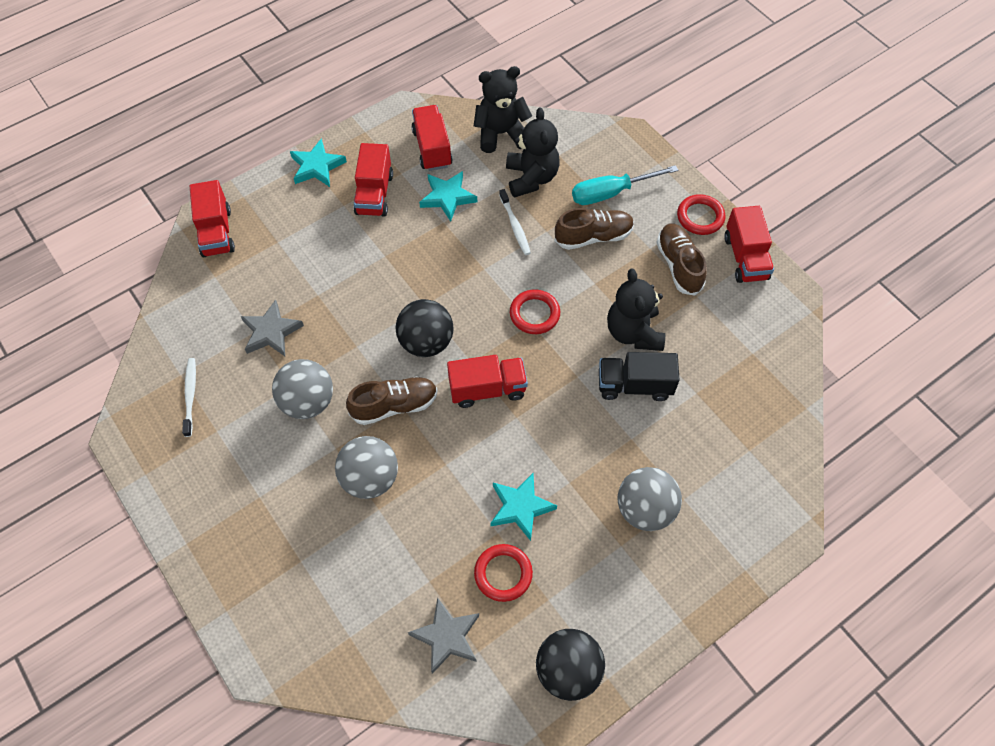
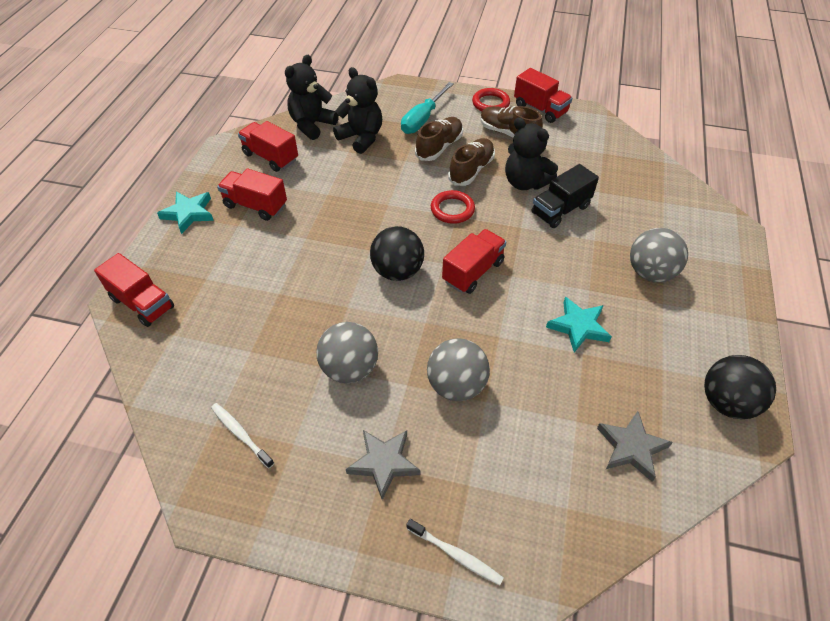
camera: 40 degrees left, 10 degrees down
(271, 332) = (266, 341): grey star -> grey star (384, 463)
(374, 194) = (255, 206): red truck -> red truck turned 150 degrees clockwise
(394, 405) = (420, 325): brown shoe -> brown shoe (471, 170)
(447, 197) = (314, 178): turquoise star -> none
(503, 574) = (617, 376): red ring -> none
(515, 226) = (381, 169): white toothbrush -> white toothbrush (456, 555)

